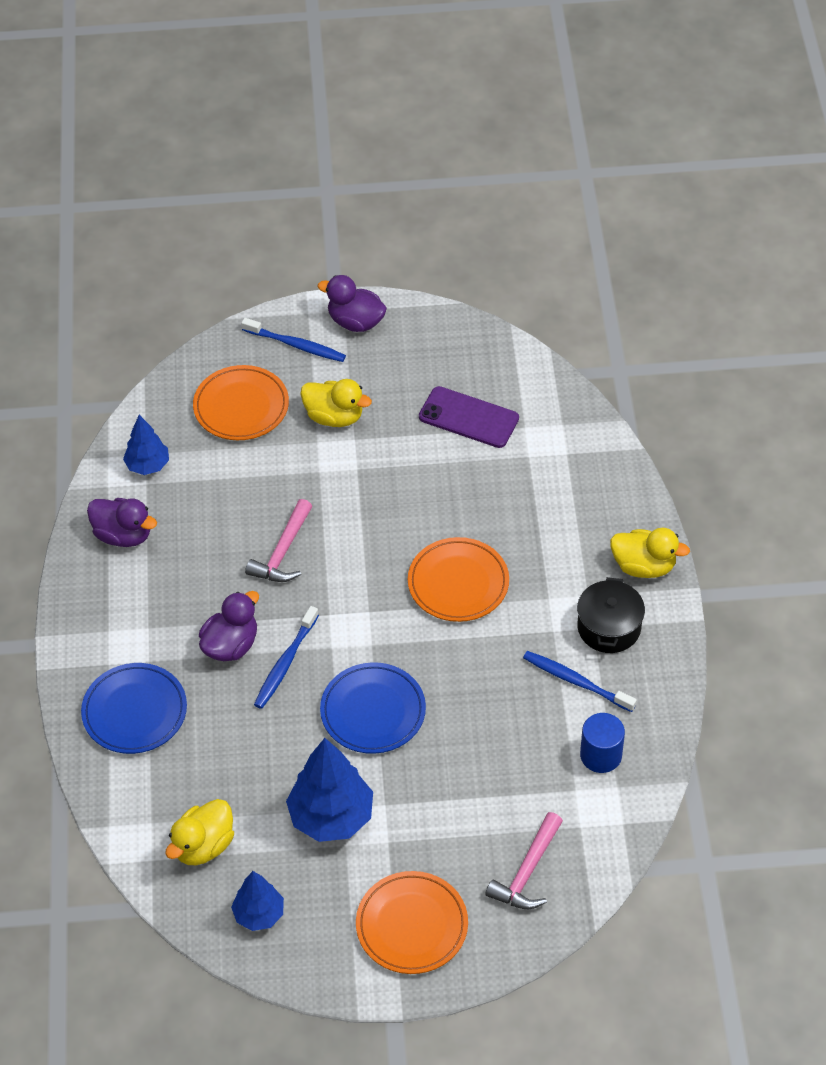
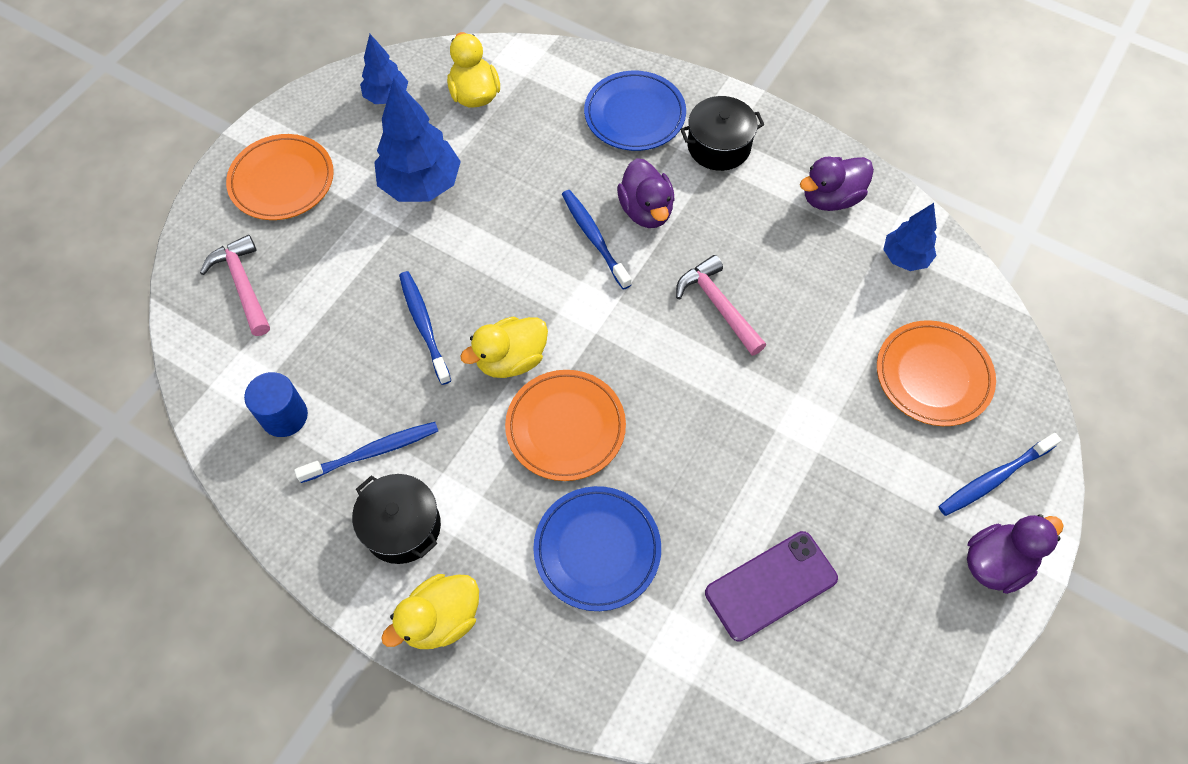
camera: 125 degrees right, 10 degrees up
(124, 634) = (719, 146): none -> black pot
(334, 417) = (862, 452): yellow duck -> yellow duck (511, 359)
(373, 711) = (490, 271): blue plate -> blue plate (597, 549)
(455, 721) = (424, 325): none -> blue toothbrush

